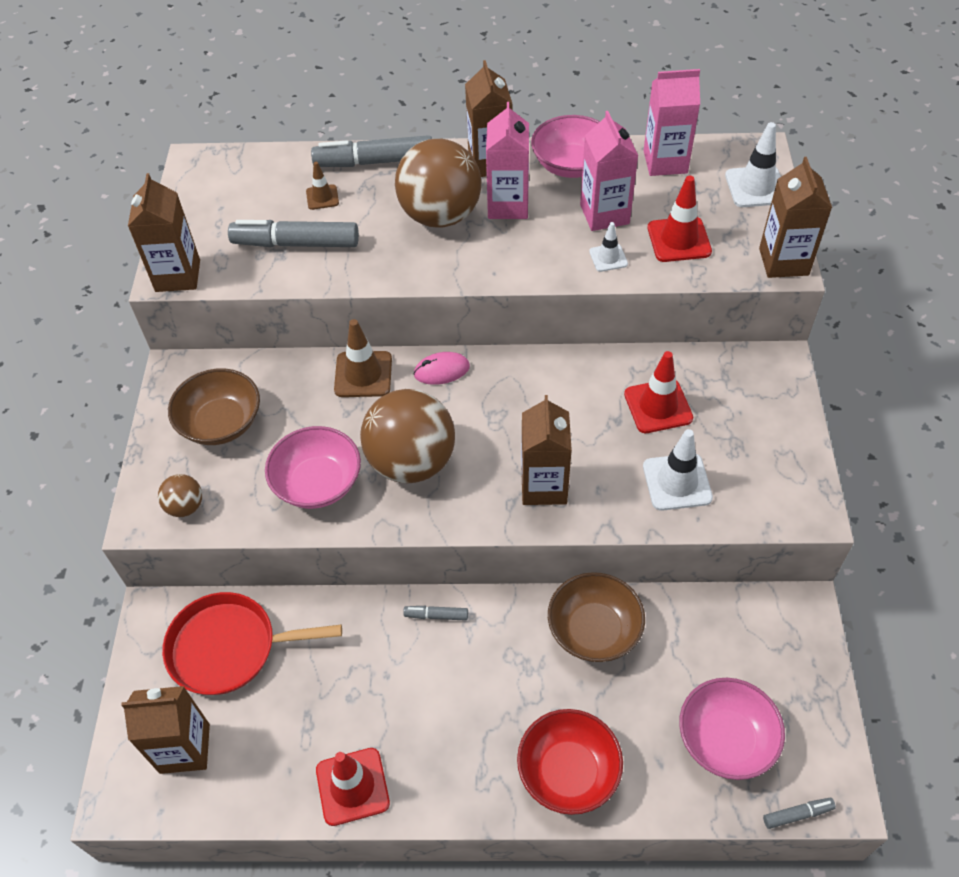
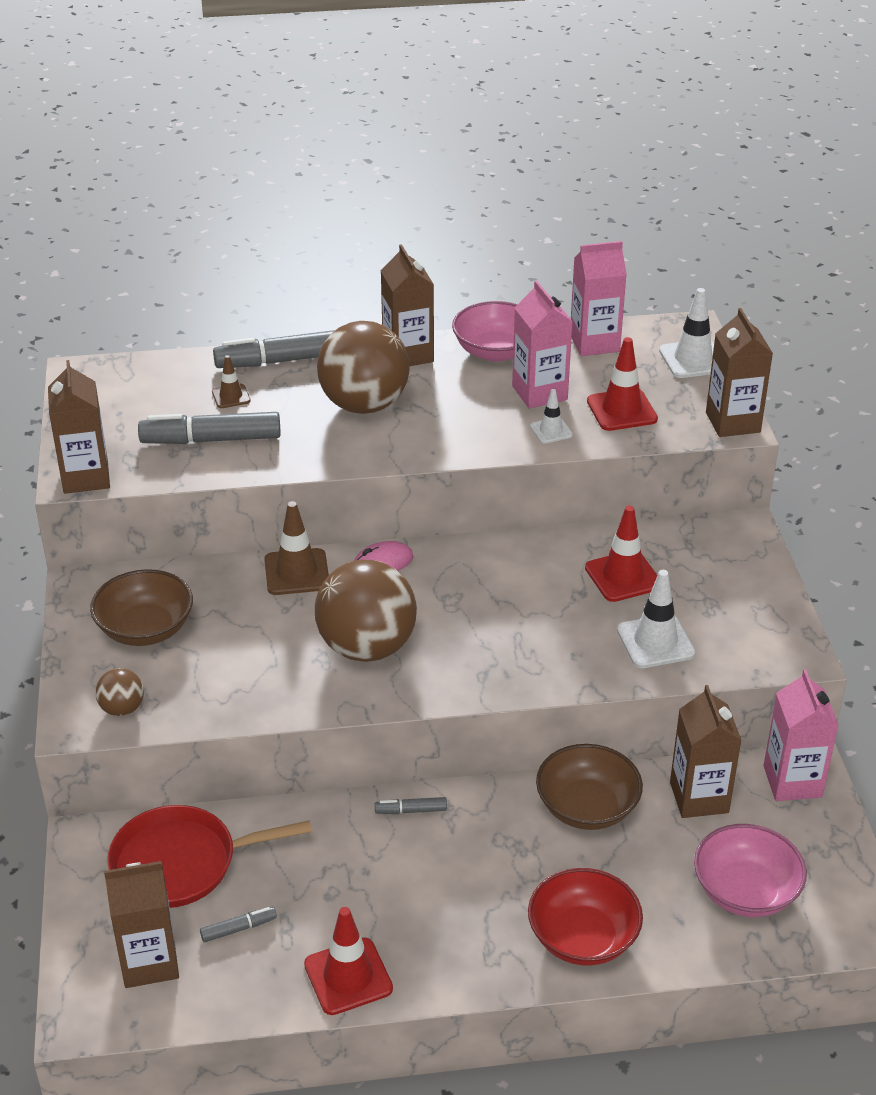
camera: 10 degrees left, 15 degrees down
(318, 483) = (267, 675): pink bowl -> none
(508, 205) = (435, 391): pink carton -> pink carton (792, 781)
(543, 486) = (515, 657): brown carton -> brown carton (699, 797)
(797, 814) = (832, 950): grey marker -> grey marker (239, 929)

